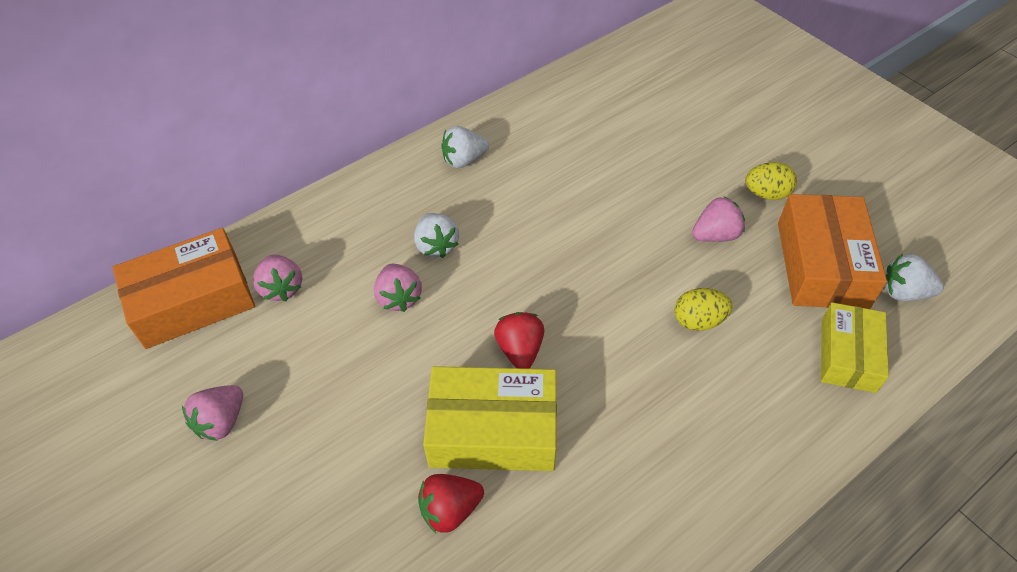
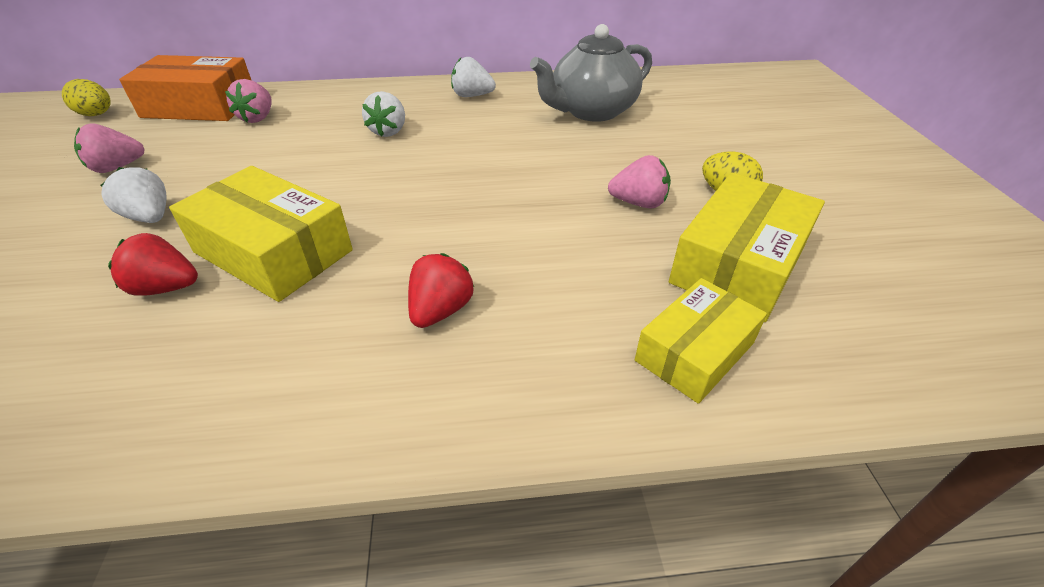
camera: 30 degrees right, 10 degrees down
(399, 297) = (322, 148): pink strawberry -> none
(520, 350) = (365, 211): red strawberry -> red strawberry (440, 310)
(590, 136) = (591, 111): none -> grey teapot
(698, 321) = (550, 255): yellow egg -> yellow egg (97, 115)
(821, 264) = (738, 264): orange box -> yellow box
(904, 292) = (828, 326): white strawberry -> white strawberry (150, 217)

